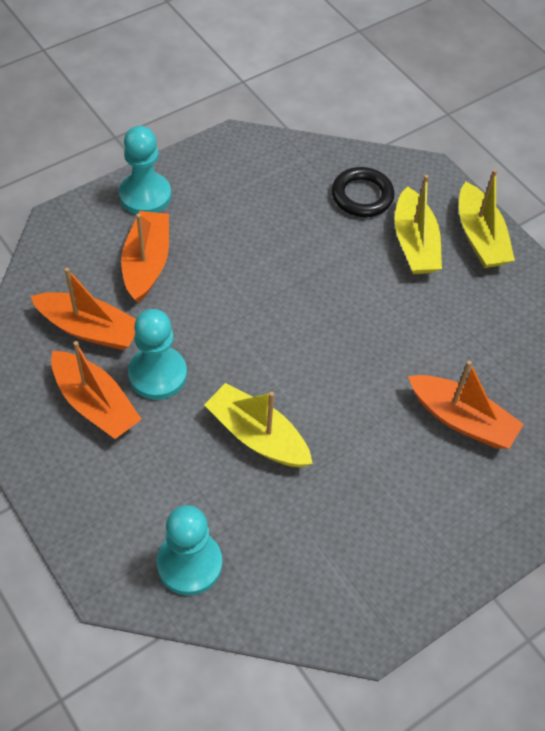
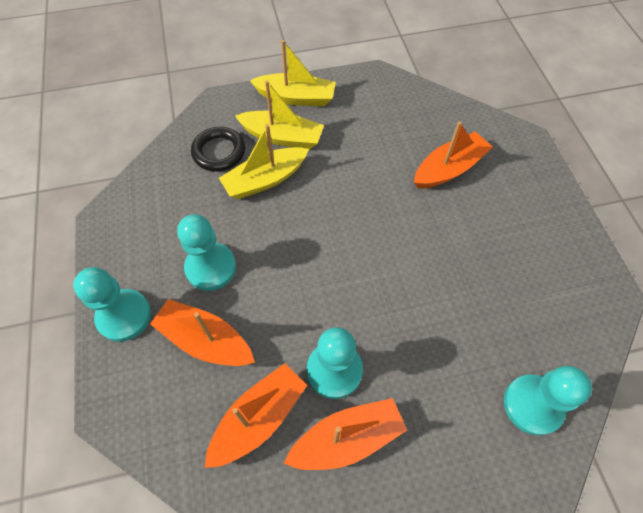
camera: 65 degrees left, 5 degrees up
(222, 240) = (211, 267): none -> turquoise pawn
(257, 436) = (423, 309): yellow boat -> yellow boat (265, 180)

